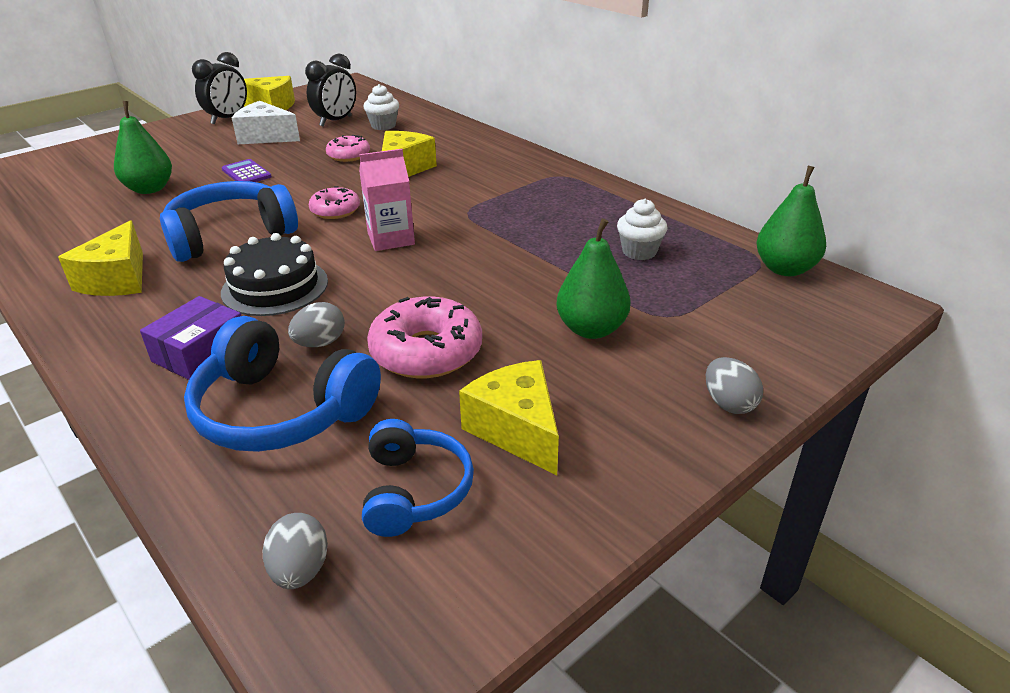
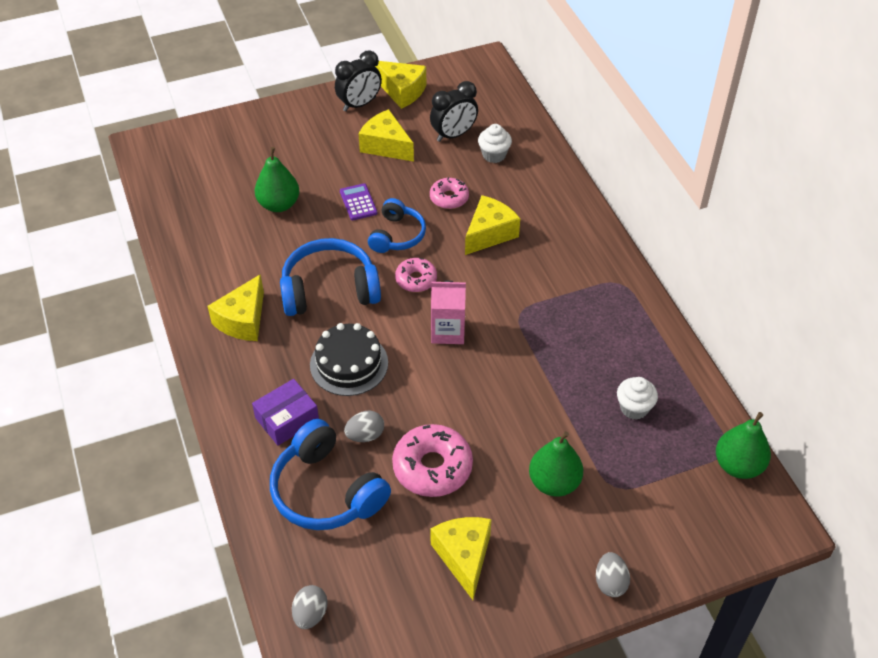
camera: 20 degrees right, 15 degrees up
(265, 137) = (386, 146): white cheese -> yellow cheese
(414, 490) = (386, 582): blue headphones -> blue headphones (397, 235)

